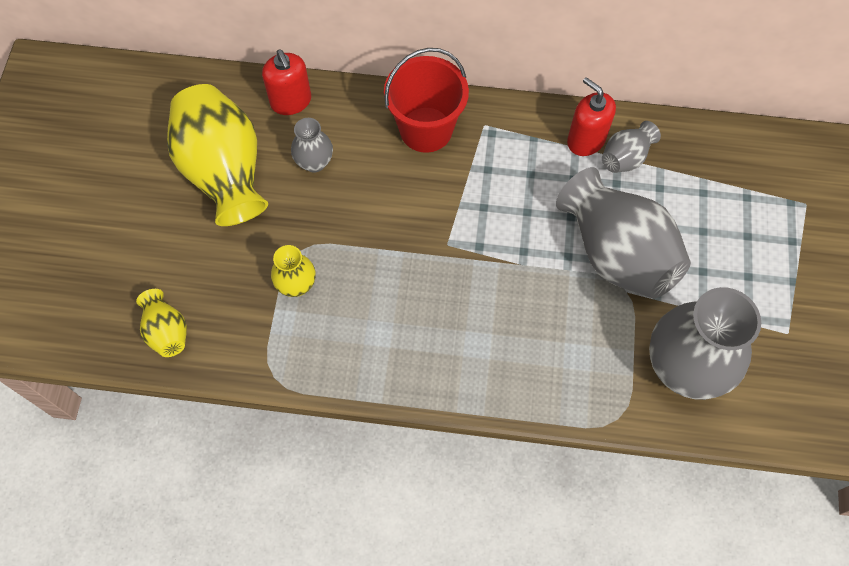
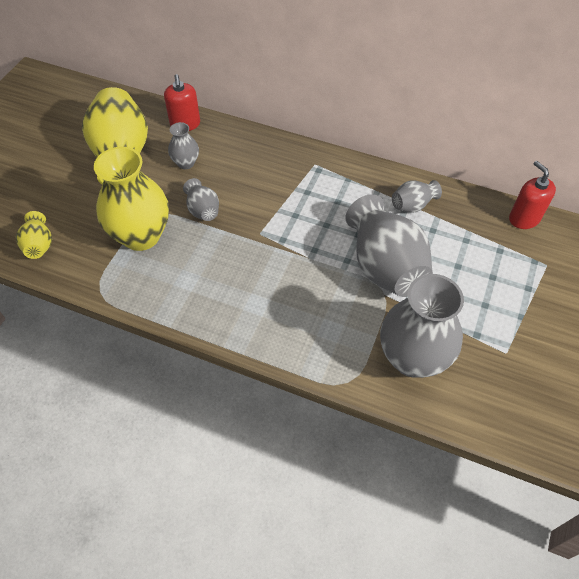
camera: 15 degrees right, 10 degrees down
(296, 285) = (141, 236): yellow vase -> yellow vase, size x2.07
(363, 228) = (203, 210): none -> grey vase
(426, 129) = (272, 158): red bucket -> none
(586, 140) = (386, 188): red soap dispenser -> red soap dispenser (524, 218)

